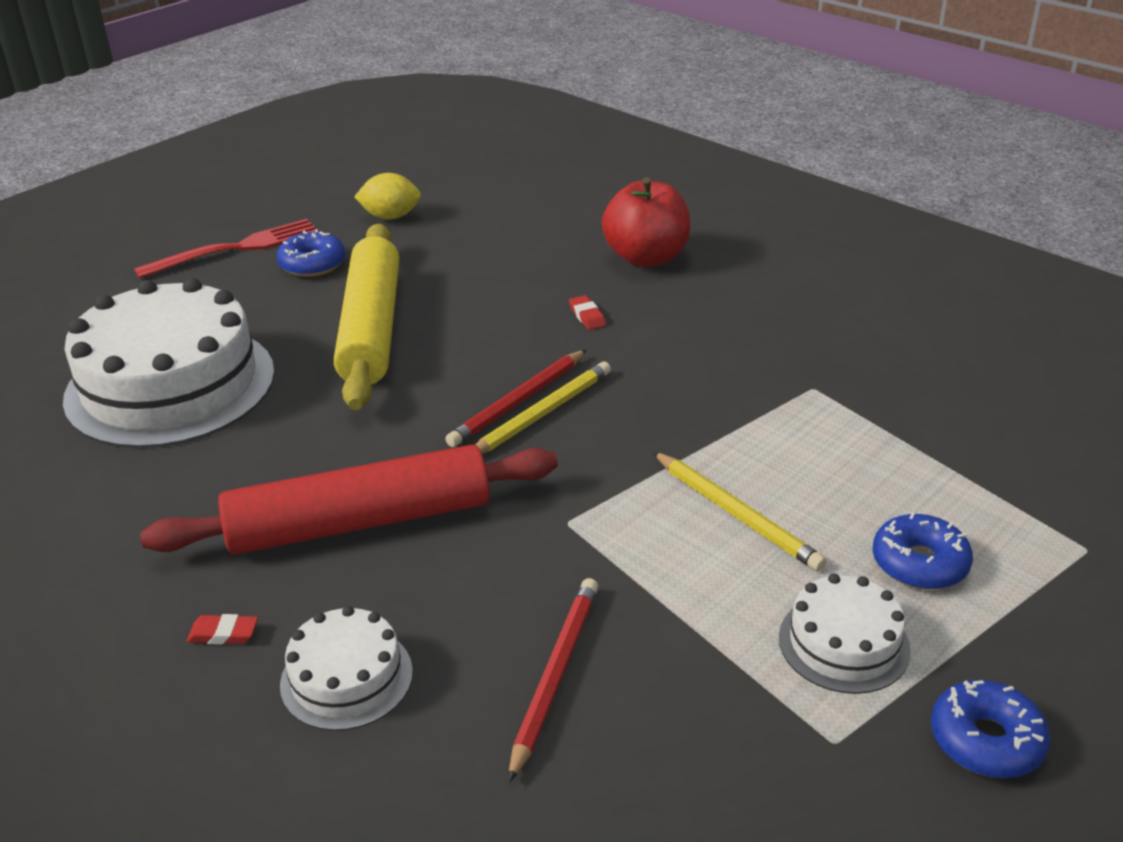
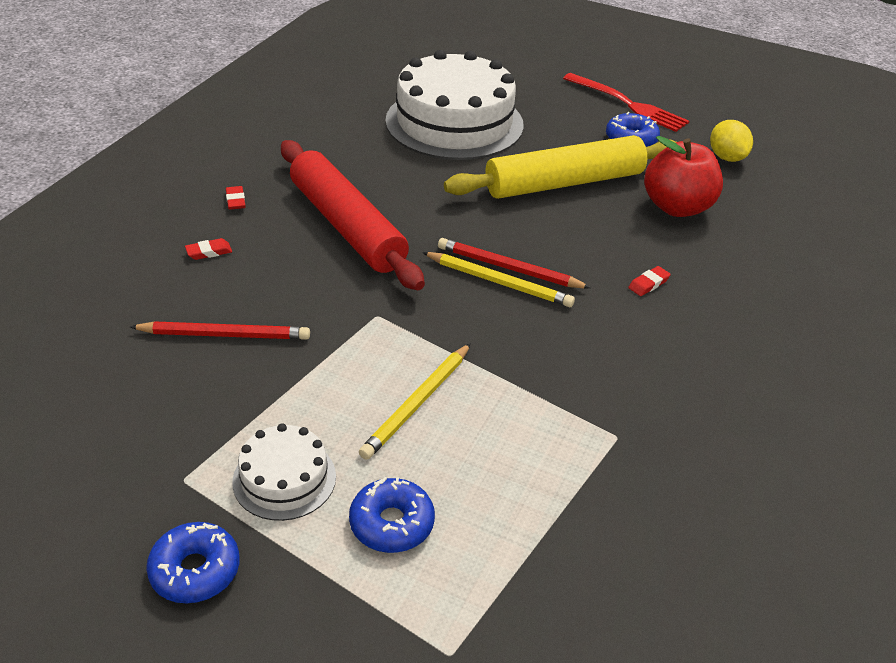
camera: 70 degrees right, 5 degrees up
(346, 678) = (209, 252): white cake -> red eraser
(646, 258) = (769, 304): red apple -> red apple (677, 207)

